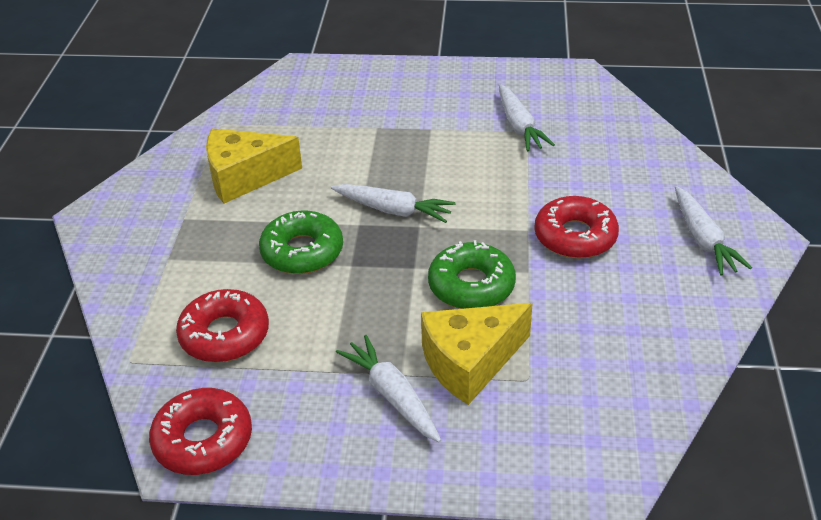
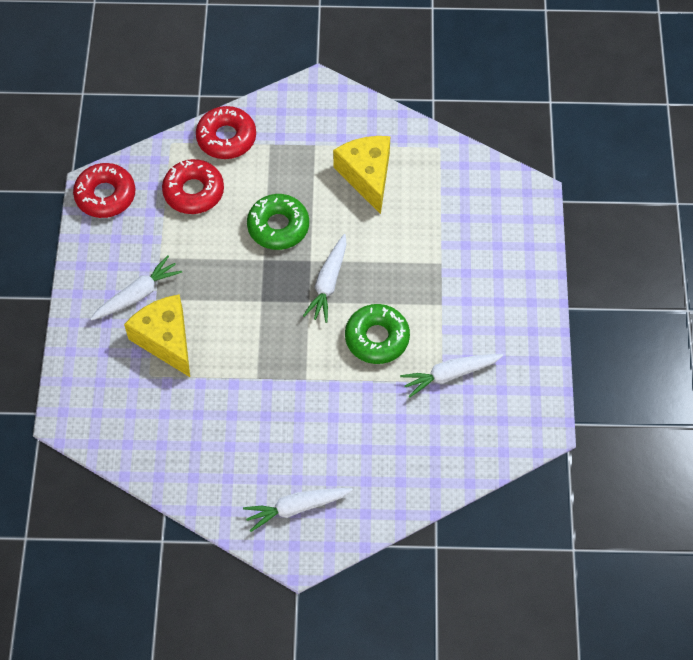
camera: 85 degrees right, 20 degrees up
(471, 285) = (241, 339): green donut -> green donut (377, 338)
(575, 236) = (298, 412): red donut -> red donut (226, 138)

